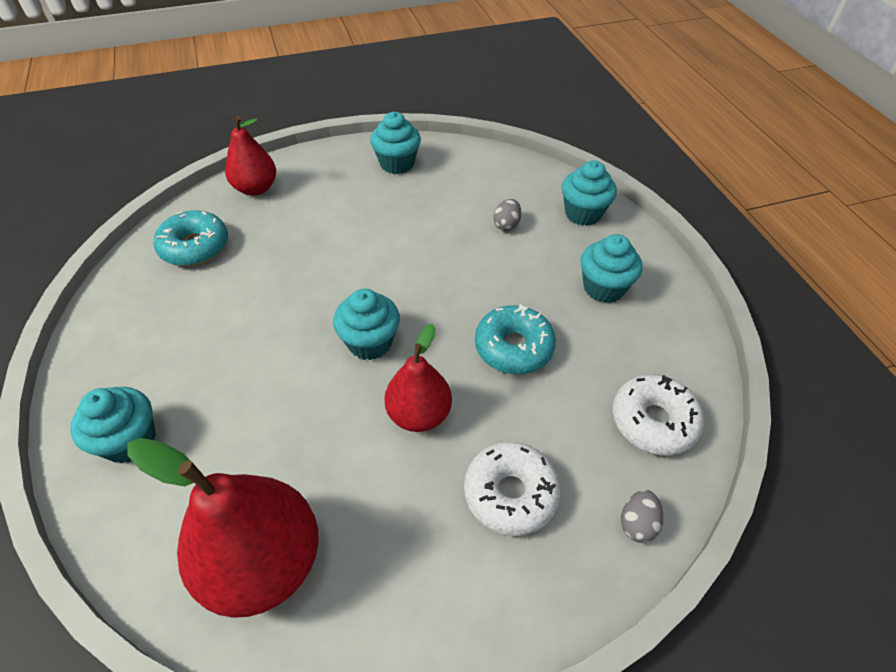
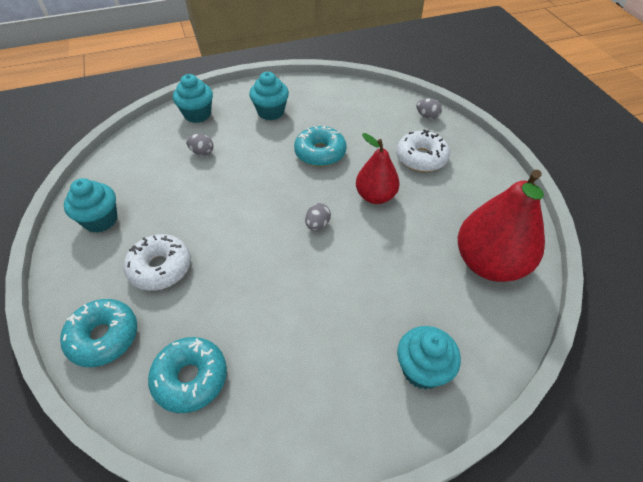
camera: 90 degrees left, 0 degrees up
(256, 188) = (104, 337): red pear -> turquoise donut
(370, 342) = (317, 225): turquoise cupcake -> grey egg
(653, 421) = (368, 104): white donut -> white donut (160, 268)

